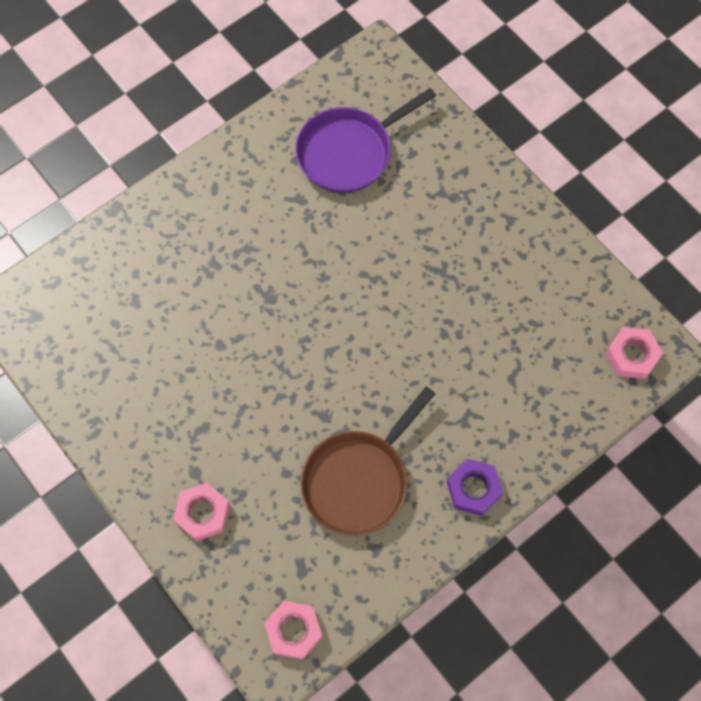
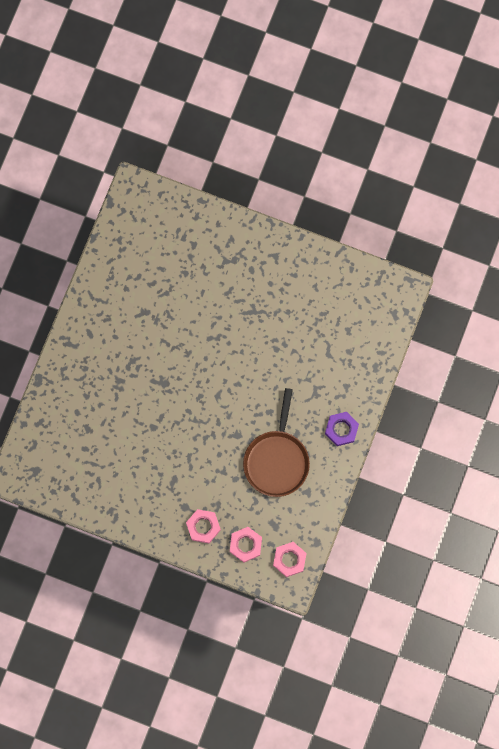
camera: 30 degrees left, 10 degrees up
(349, 152) = (155, 265): purple pan -> none
(632, 355) = (387, 302): pink nut -> pink nut (245, 545)

